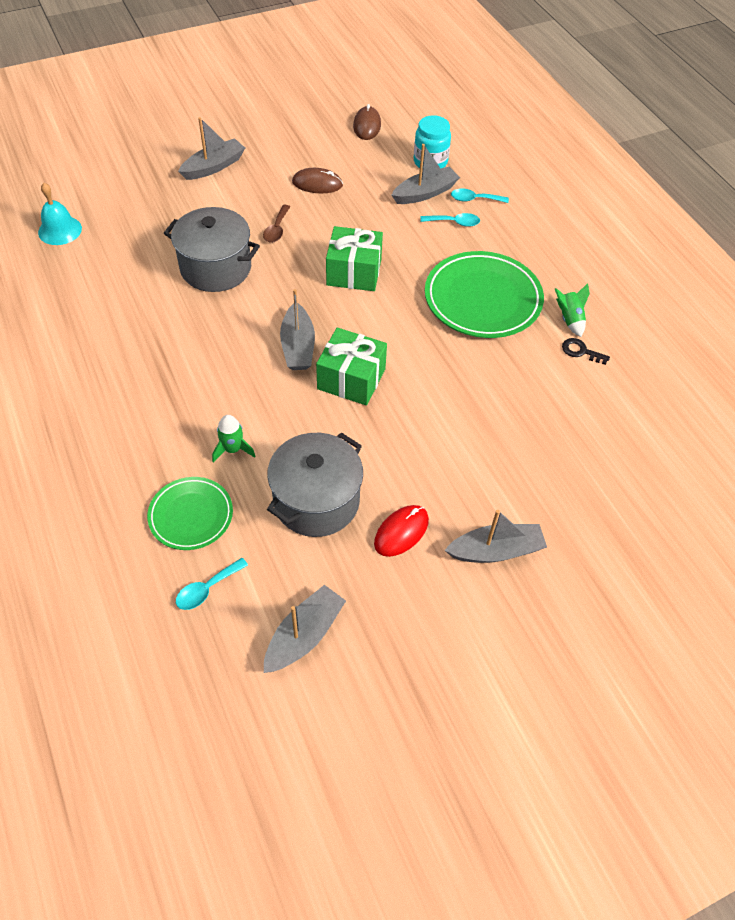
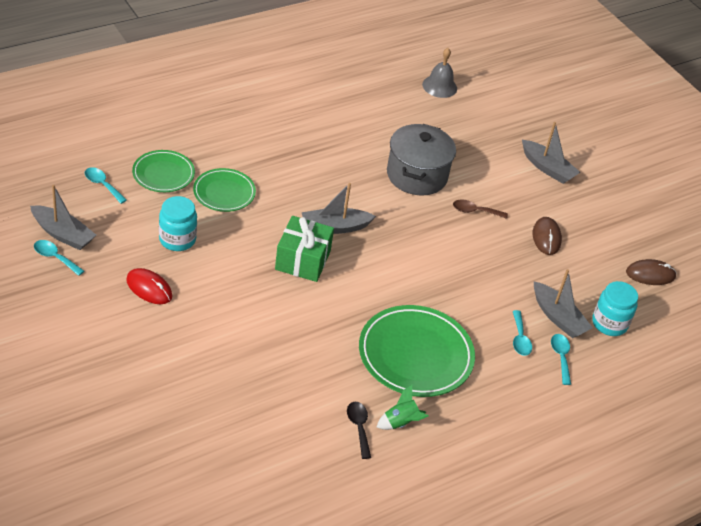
camera: 80 degrees right, 10 degrees down
(60, 230) = (439, 86): turquoise bell -> grey bell
(233, 449) = (224, 193): green rocket -> green plate
(316, 501) = (177, 239): grey pot -> turquoise jar
(349, 643) = (55, 257): none -> turquoise spoon
(354, 272) = (431, 263): green gift -> none
(495, 550) = (131, 346): grey boat -> none
(580, 351) = (359, 427): black key -> black spoon

